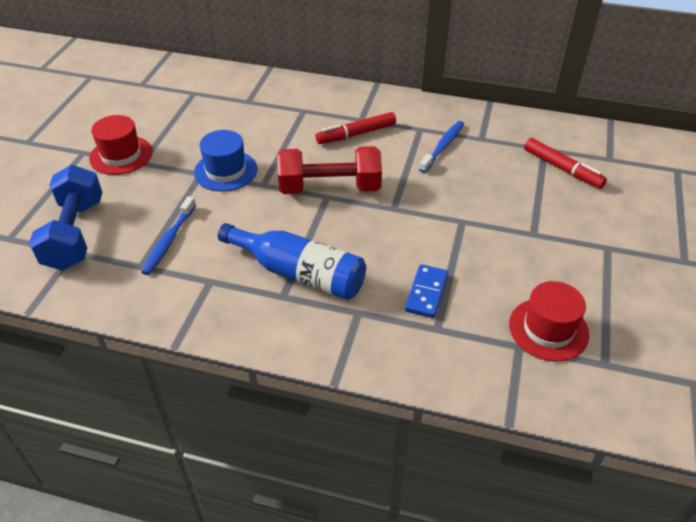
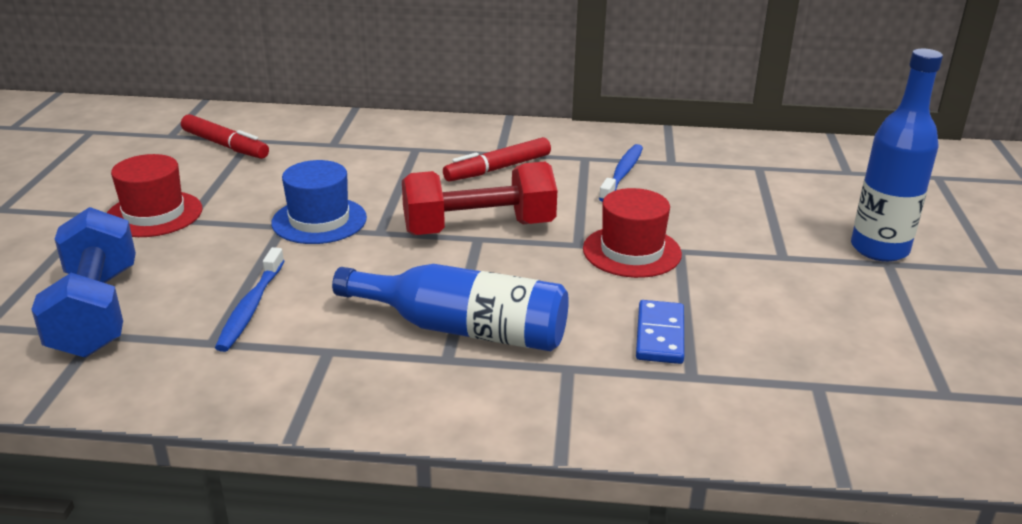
camera: 10 degrees left, 15 degrees down
(548, 329) = (849, 361): red hat -> red hat (632, 251)
(562, 169) = (791, 186): red marker -> red marker (225, 145)
(606, 234) = (879, 249): none -> blue bottle

